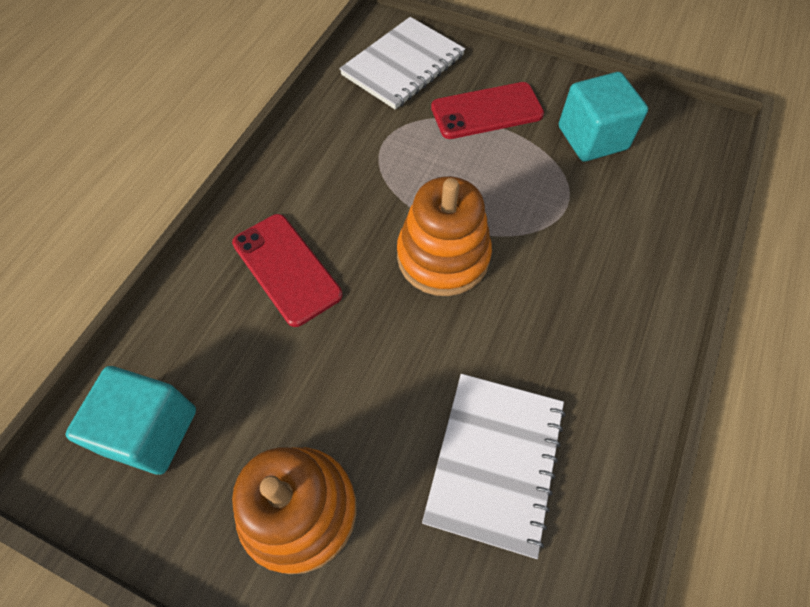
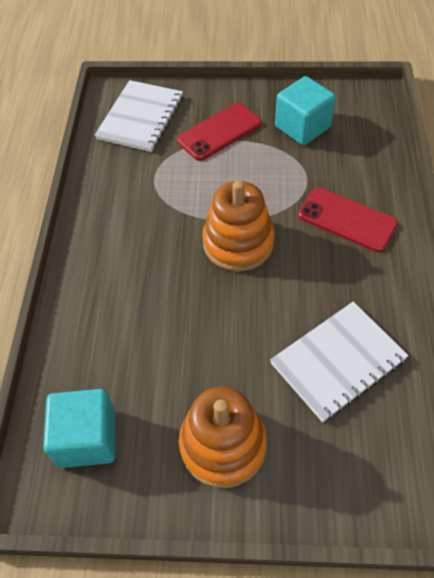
camera: 20 degrees left, 5 degrees down
(286, 269) = (128, 291): red phone -> red phone (347, 220)
(494, 462) = (338, 361): white notebook -> white notebook turned 60 degrees clockwise

